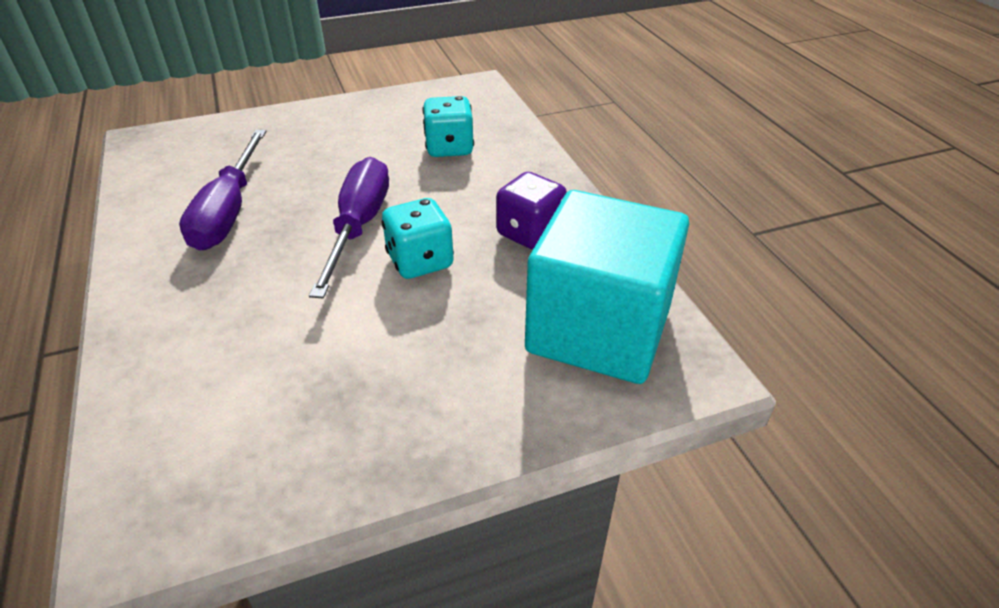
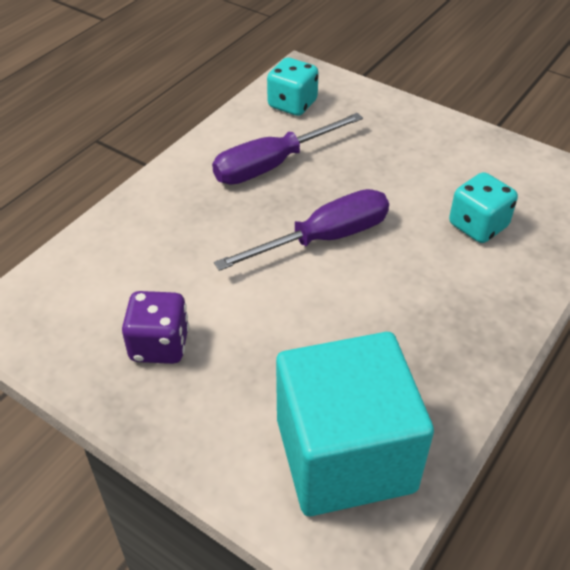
camera: 55 degrees right, 5 degrees up
(420, 261) = (319, 297): turquoise dice -> turquoise dice (292, 104)
(530, 233) = (420, 344): purple dice -> purple dice (159, 345)

